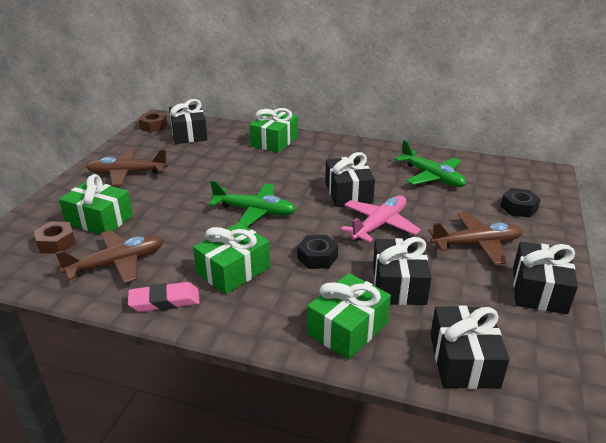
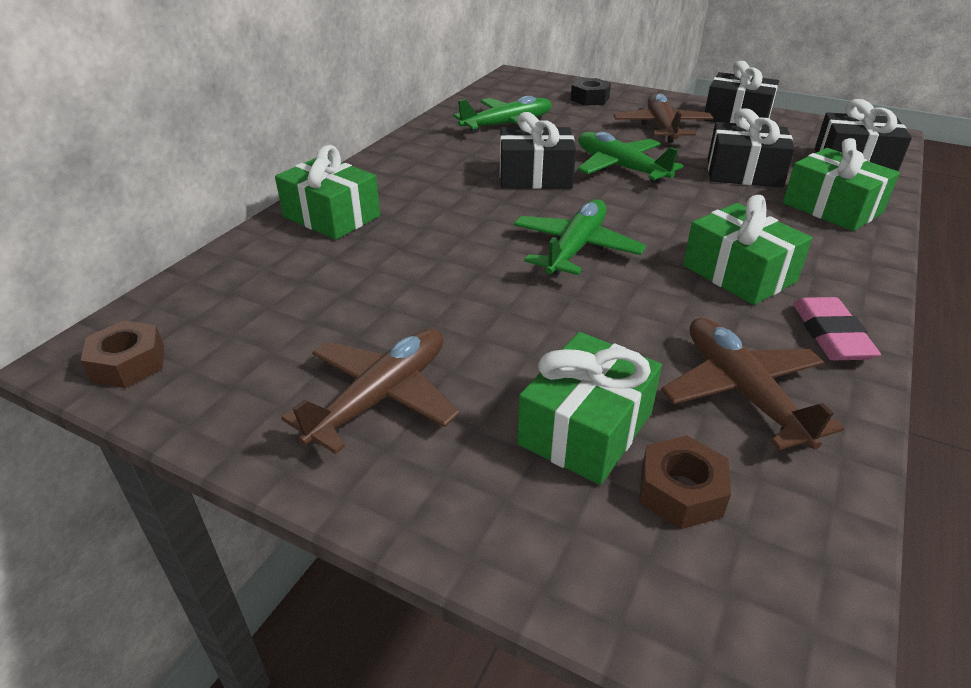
camera: 80 degrees left, 5 degrees up
(127, 173) = (381, 397): brown plane -> brown plane turned 150 degrees counterclockwise
(189, 134) = (222, 309): black gift -> none
(317, 257) = (697, 212): black nut -> none
(379, 225) = (620, 167): pink plane -> green plane

